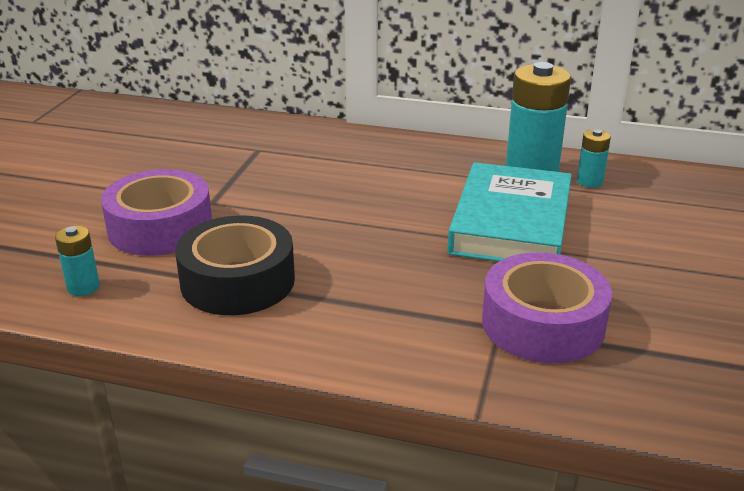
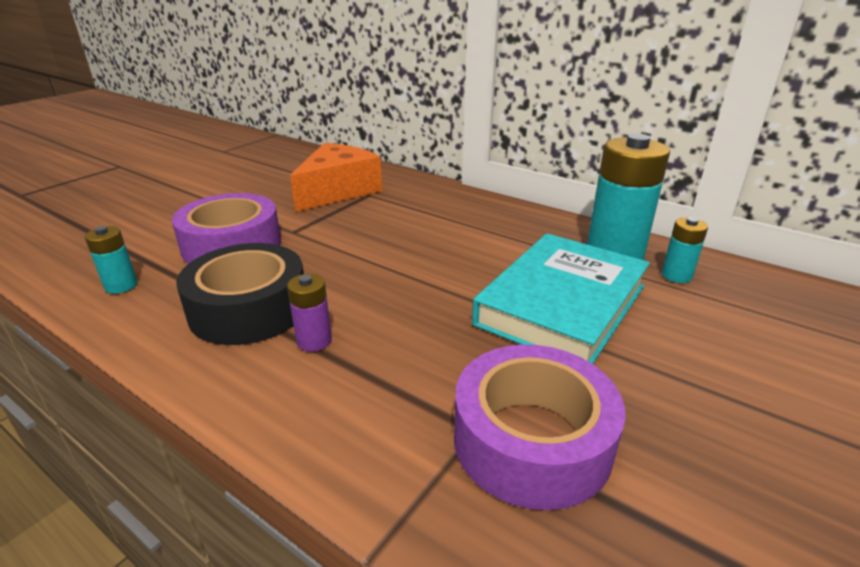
camera: 20 degrees right, 0 degrees up
(220, 151) = (337, 191): none -> orange cheese
(323, 294) = (314, 341): none -> purple battery

